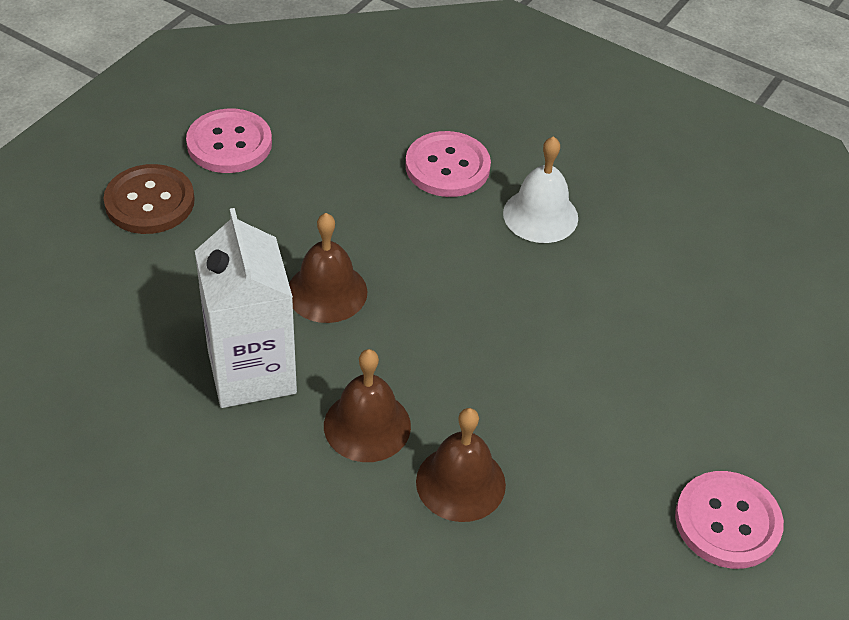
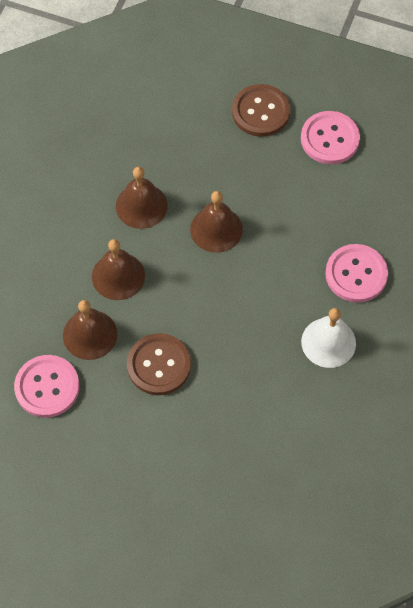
camera: 80 degrees right, 15 degrees up
(251, 371) = (141, 205): white carton -> brown bell
(534, 405) = (159, 365): none -> brown button
(727, 522) = (98, 490): pink button -> pink button (47, 387)

